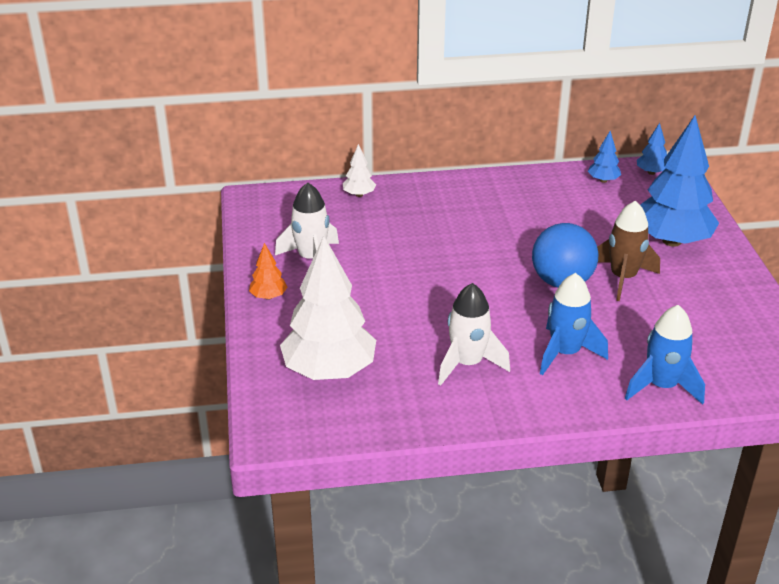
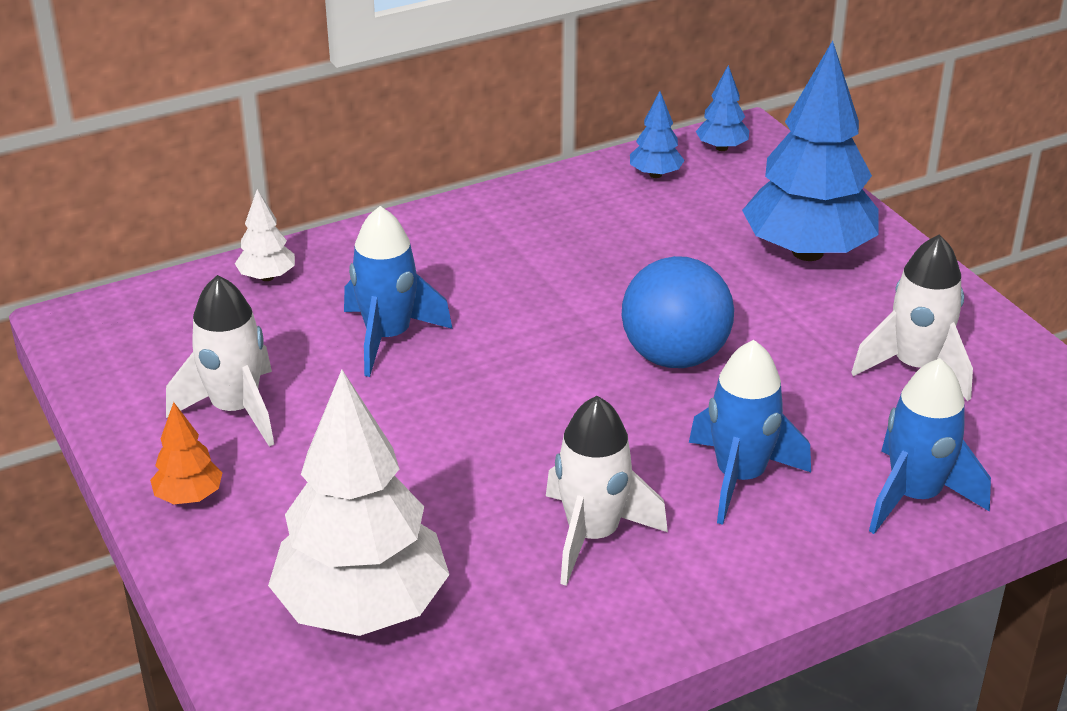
camera: 20 degrees left, 0 degrees up
(408, 239) = (388, 337): none -> blue rocket
(623, 278) = (765, 329): brown rocket -> none
(702, 318) = (916, 367): none -> white rocket

